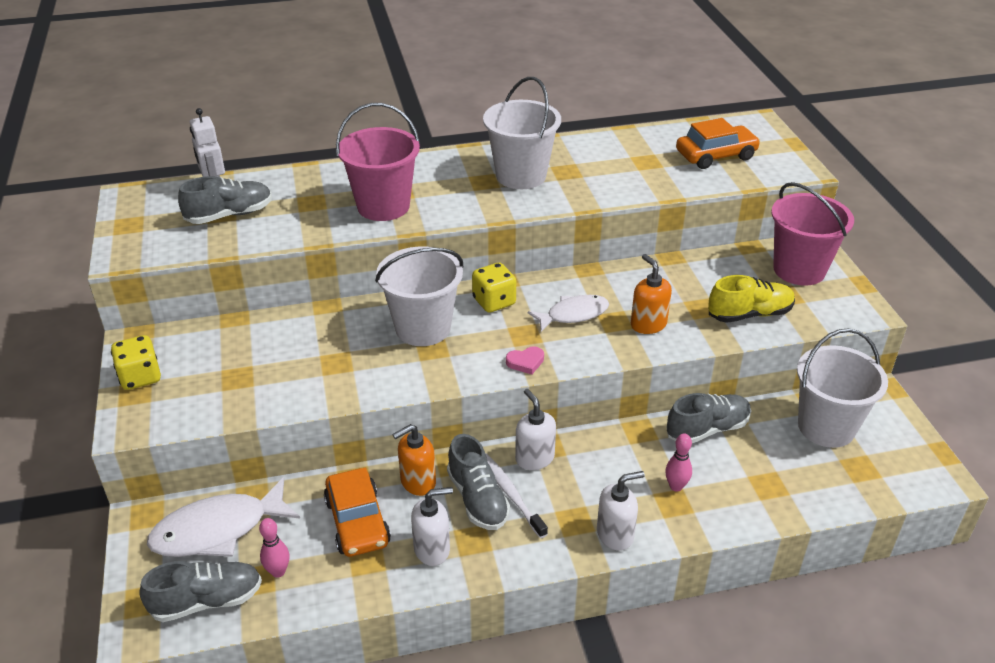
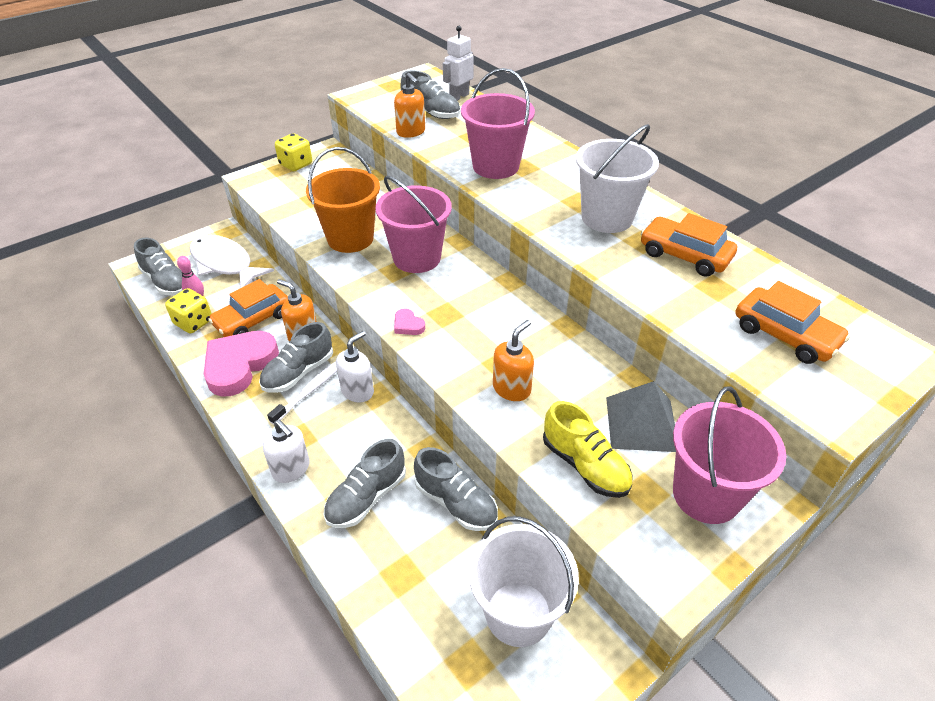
camera: 65 degrees right, 5 degrees up
(258, 239) = (411, 132): none -> orange soap dispenser
(347, 367) = (350, 238): none -> orange bucket
(423, 328) = (417, 258): white bucket -> pink bucket
(432, 549) = (239, 365): white soap dispenser -> pink heart
(494, 302) = (476, 283): yellow dice -> yellow dice (193, 322)
(573, 314) = (492, 335): white fish -> none
(599, 159) = (684, 255): none -> orange car
(676, 486) = (366, 497): pink bowling pin -> grey shoe
(720, 272) = (641, 423): none -> grey pyramid

